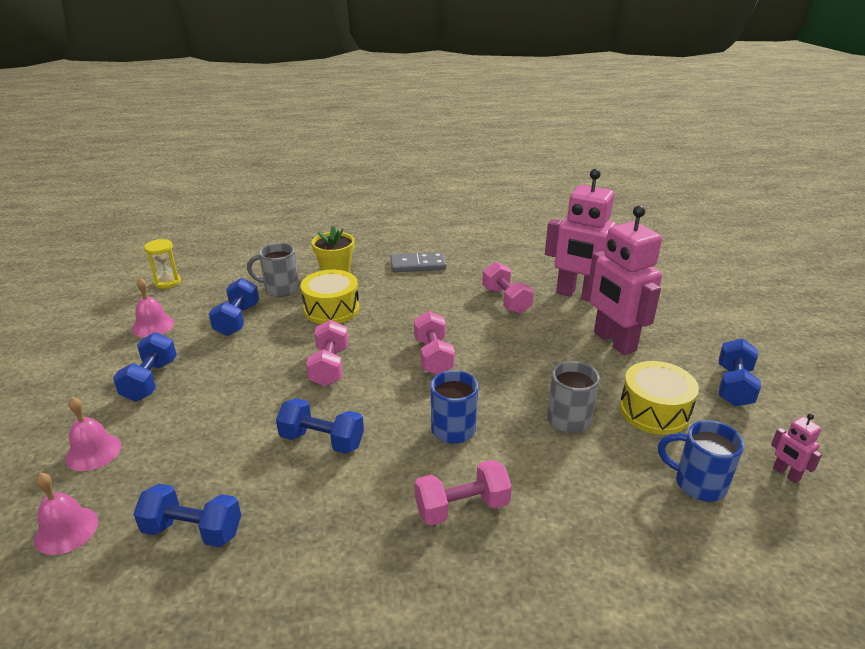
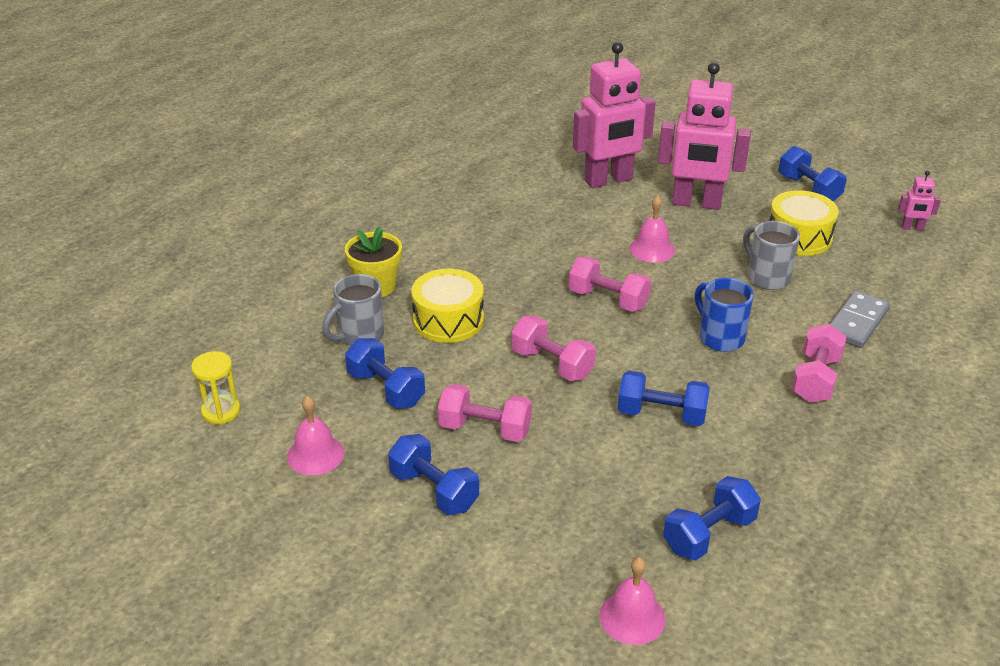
camera: 50 degrees left, 5 degrees up
(93, 452) = (523, 568): pink bell -> pink bell (652, 249)
(322, 440) = (661, 414): blue dumbbell -> blue dumbbell turned 45 degrees clockwise
(418, 265) = (435, 232): grey domino -> grey domino (857, 322)
(506, 300) = (569, 218): pink dumbbell -> pink dumbbell (485, 429)
(698, 484) = (888, 266): blue mug -> none

